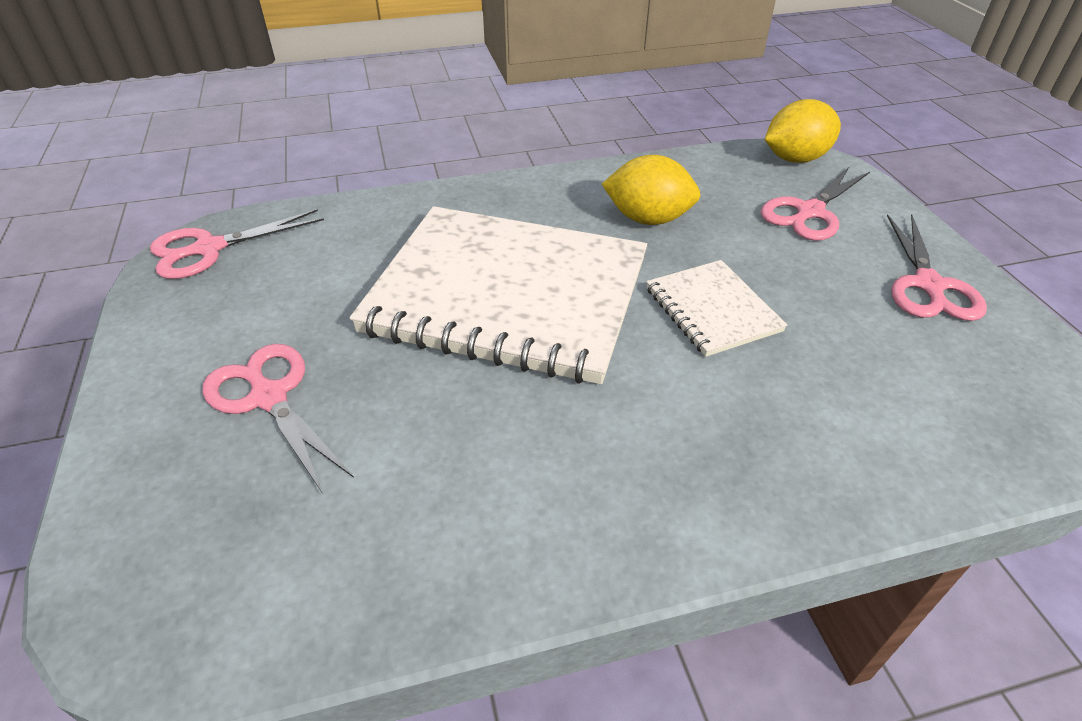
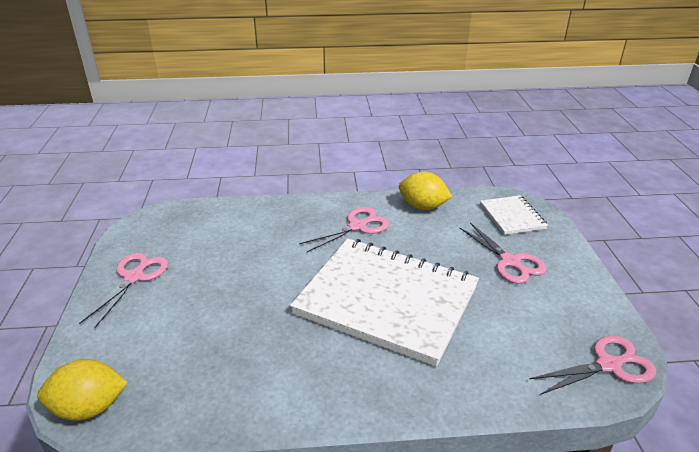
camera: 170 degrees left, 10 degrees down
(648, 219) = (269, 351): yellow lemon -> yellow lemon (423, 207)
(712, 310) = (270, 278): white notebook -> white notebook (512, 216)
(809, 212) = (144, 341): pink scissors -> pink scissors (357, 226)

